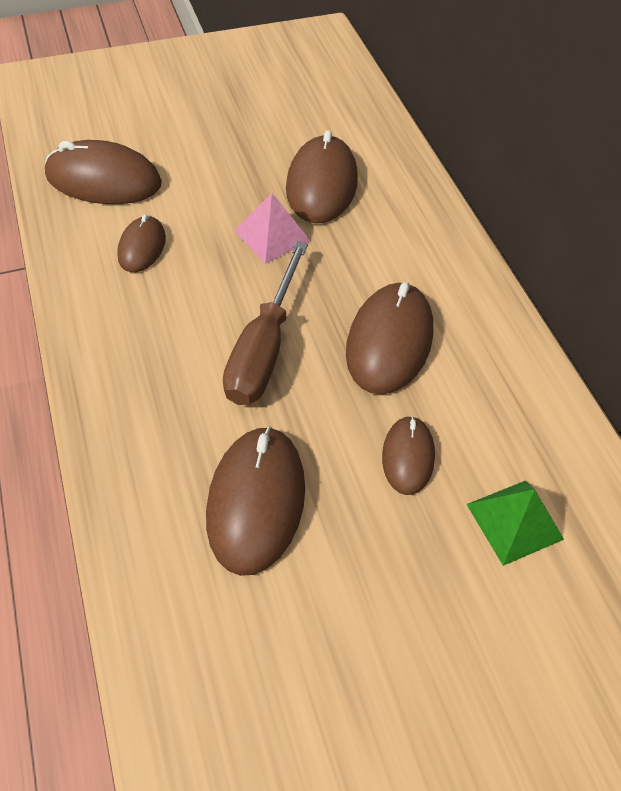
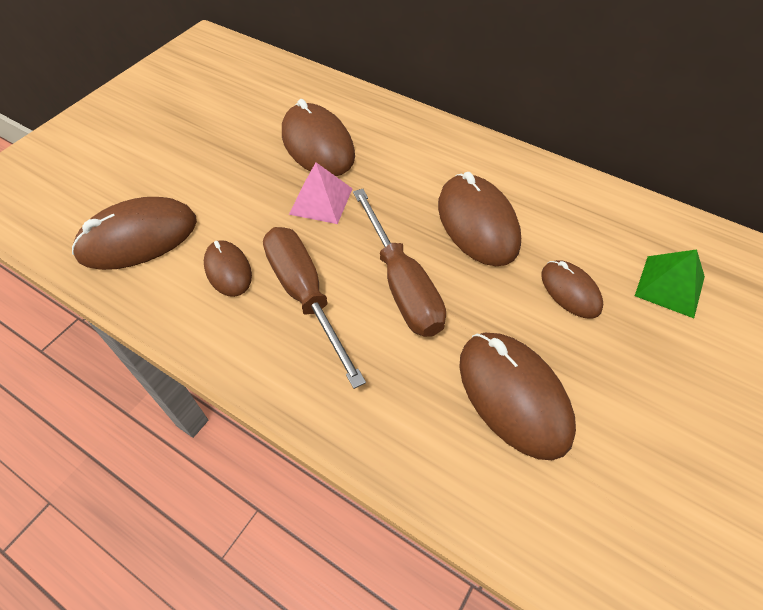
camera: 35 degrees left, 0 degrees up
(178, 306) = (305, 296): none -> brown screwdriver

